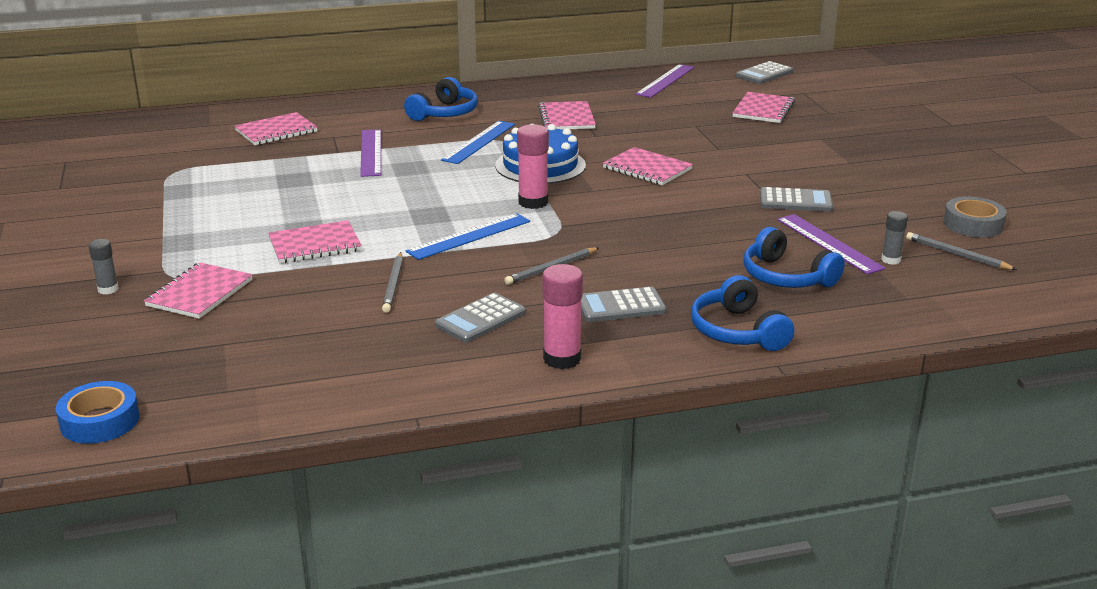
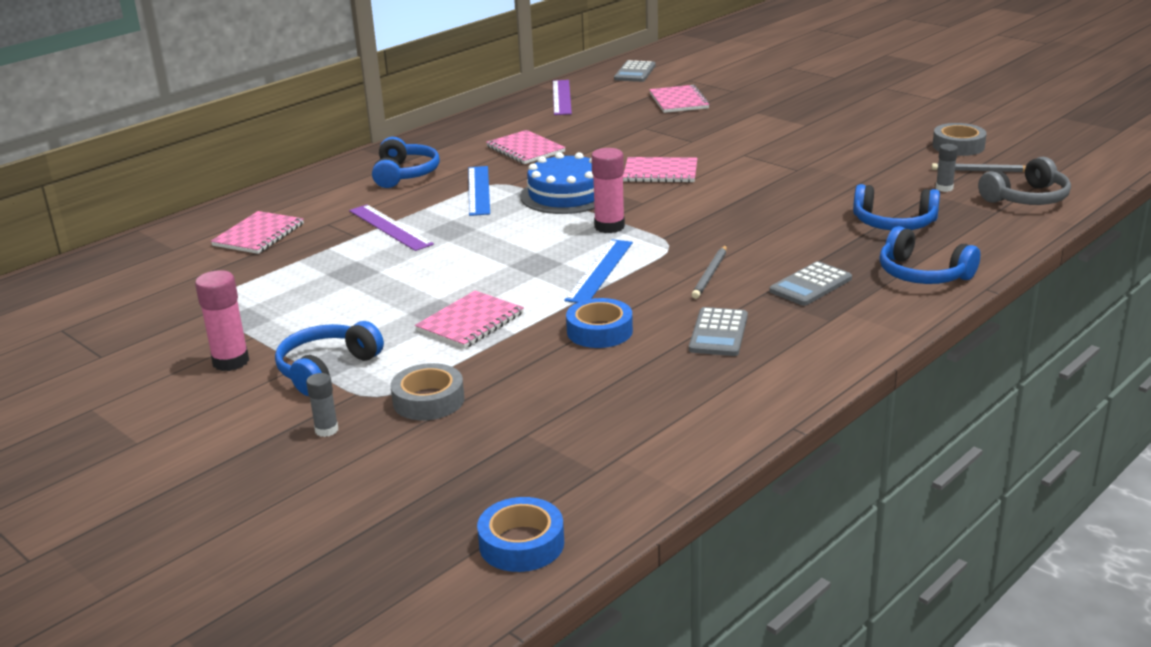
camera: 30 degrees left, 0 degrees up
(172, 246) = (326, 369): none -> blue headphones
(200, 293) = (428, 400): pink notebook -> grey tape
(394, 284) = (599, 331): grey pencil -> blue tape
(562, 359) = (831, 340): pink glue stick -> pink glue stick (231, 361)
(795, 201) = (813, 165): grey calculator -> none
(828, 243) = (884, 189): purple ruler -> none
(962, 296) = (1027, 198): none -> grey headphones

